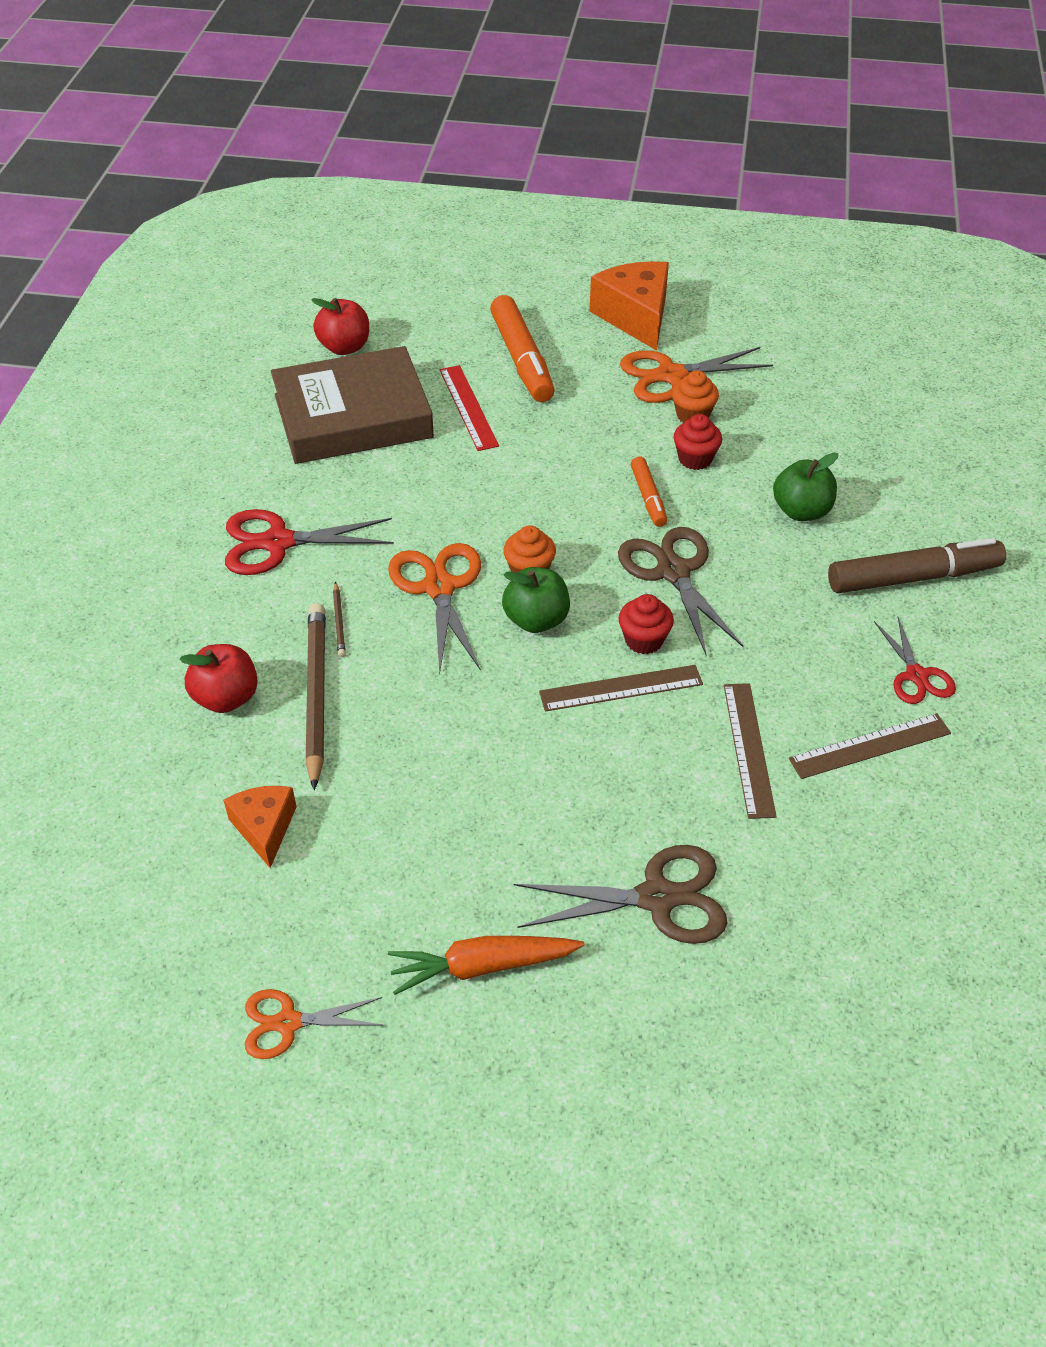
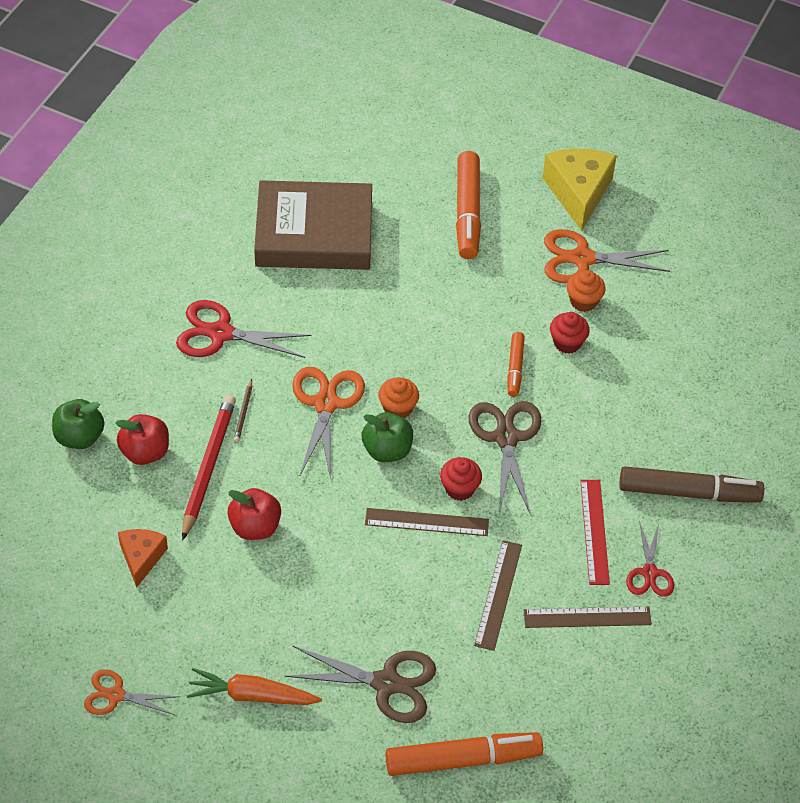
camera: 15 degrees right, 5 degrees up
(316, 694) = (208, 467): brown pencil -> red pencil
(344, 347) = (330, 164): red apple -> red apple (255, 527)
(468, 407) = (407, 248): red ruler -> red ruler (594, 531)
(635, 317) = (578, 193): orange cheese -> yellow cheese
(801, 511) = (629, 412): green apple -> green apple (79, 437)
(802, 968) = (462, 759): none -> orange marker

